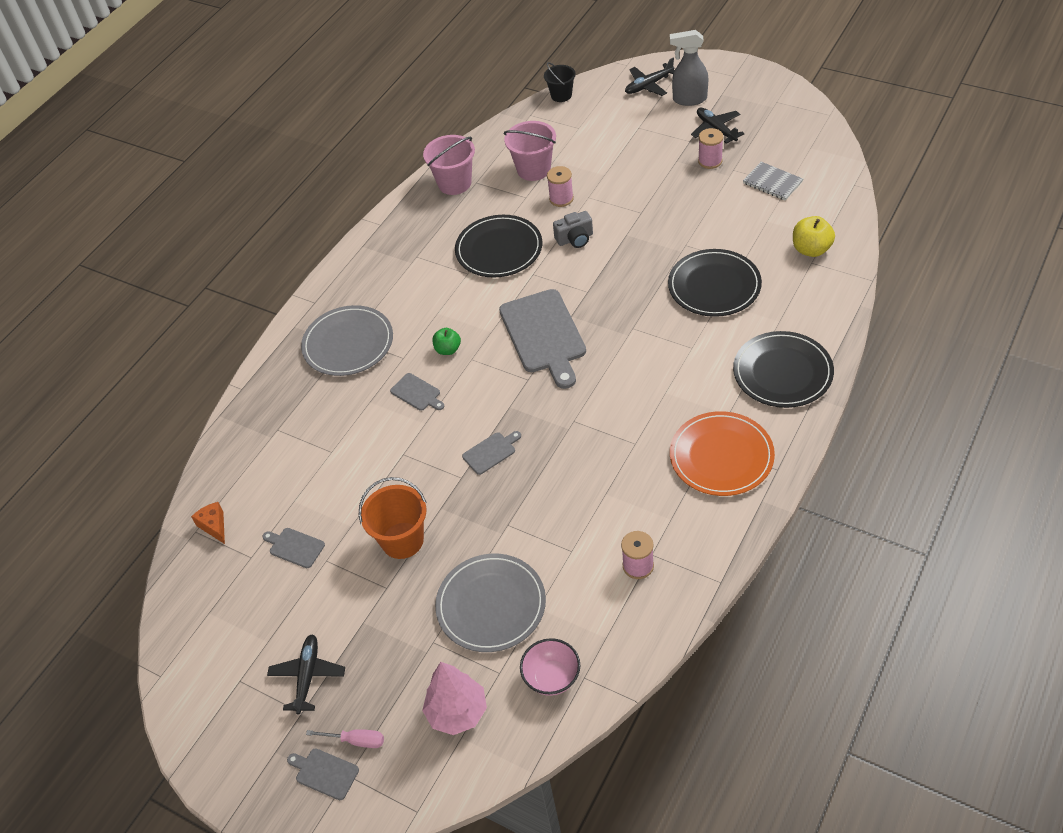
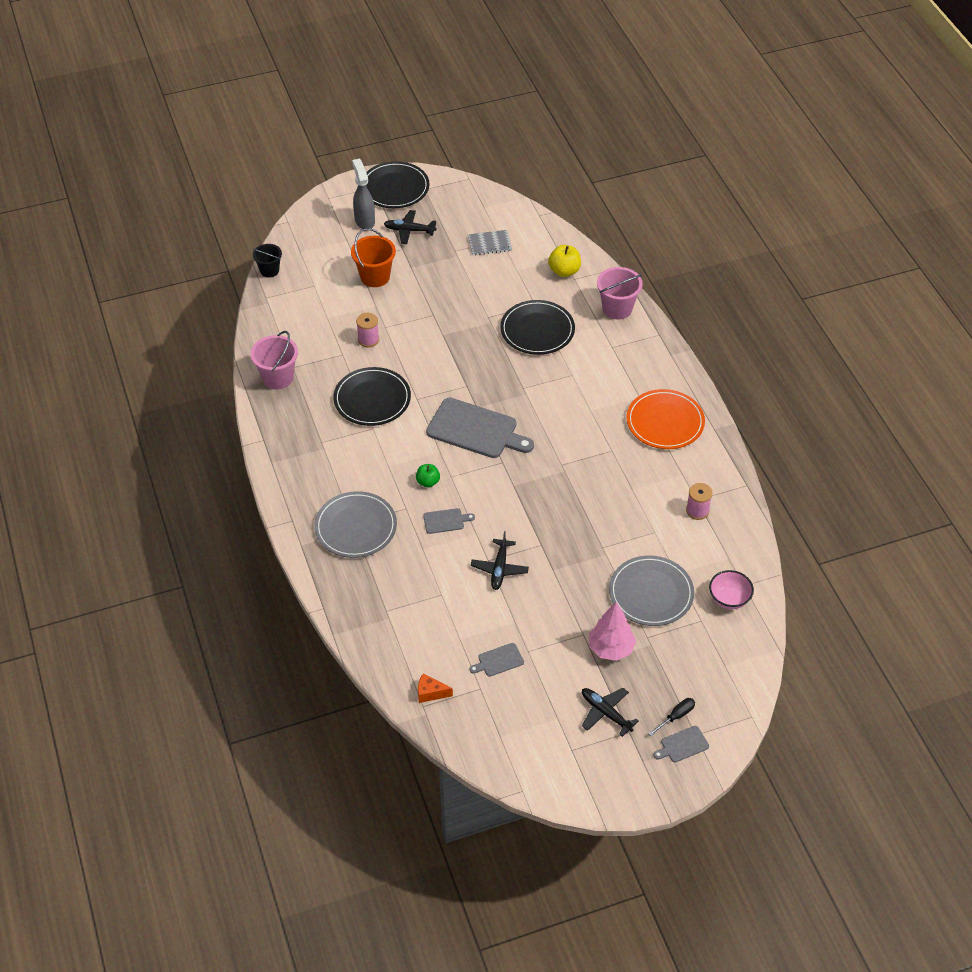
camera: 55 degrees left, 0 degrees up
(356, 740) = (676, 716): pink screwdriver -> black screwdriver
(402, 540) = (556, 604): orange bucket -> orange bucket (375, 277)
(457, 712) = (707, 656): pink tree -> pink tree (610, 648)
(491, 452) = (538, 518): grey cutting board -> none
(533, 169) = (322, 333): pink bucket -> pink bucket (617, 308)
(575, 239) = (413, 359): grey camera -> none
(648, 85) = (323, 227): black plane -> black plane (499, 569)
(689, 99) = (364, 221): grey spray bottle -> grey spray bottle turned 120 degrees clockwise
(710, 161) = (433, 254): pink spool -> none
(782, 372) = (638, 353): black plate -> black plate (395, 188)

